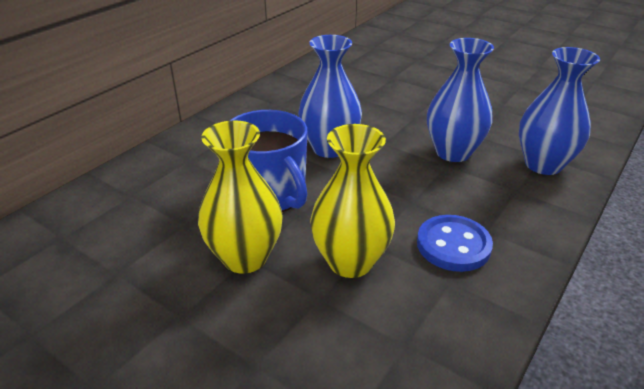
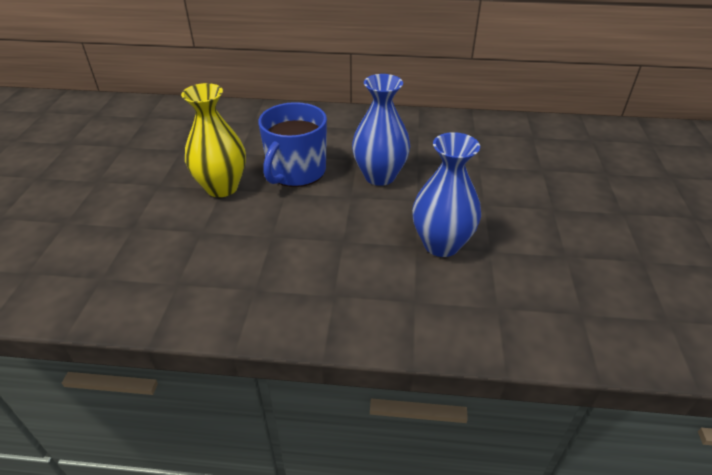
camera: 60 degrees right, 5 degrees up
(350, 262) = (246, 232): yellow vase -> none
(453, 245) = (300, 279): blue button -> none
(543, 164) = (480, 312): blue vase -> none

